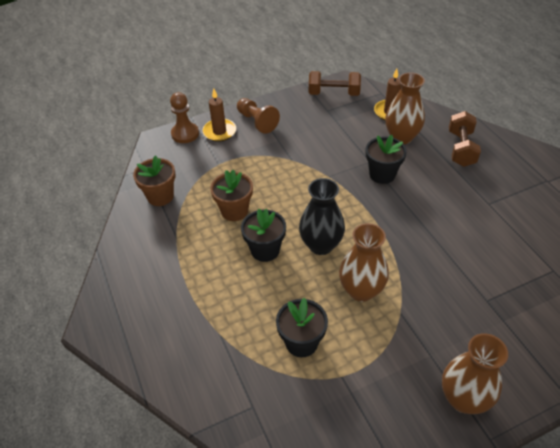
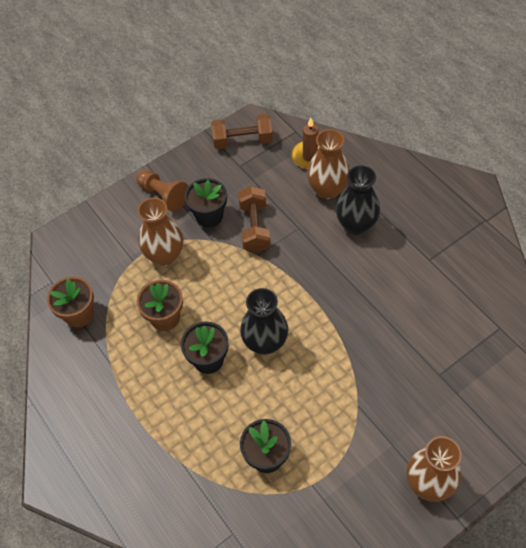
camera: 10 degrees left, 10 degrees up
(185, 134) = (85, 226): brown pawn -> none
(219, 131) = (124, 216): brown candle -> none
(361, 290) = (315, 387): brown vase -> brown vase (165, 255)
(382, 174) = (314, 242): black flower pot -> black flower pot (209, 216)
(423, 167) = (356, 225): none -> black vase
(461, 149) = (393, 194): brown dumbbell -> brown dumbbell (254, 227)

